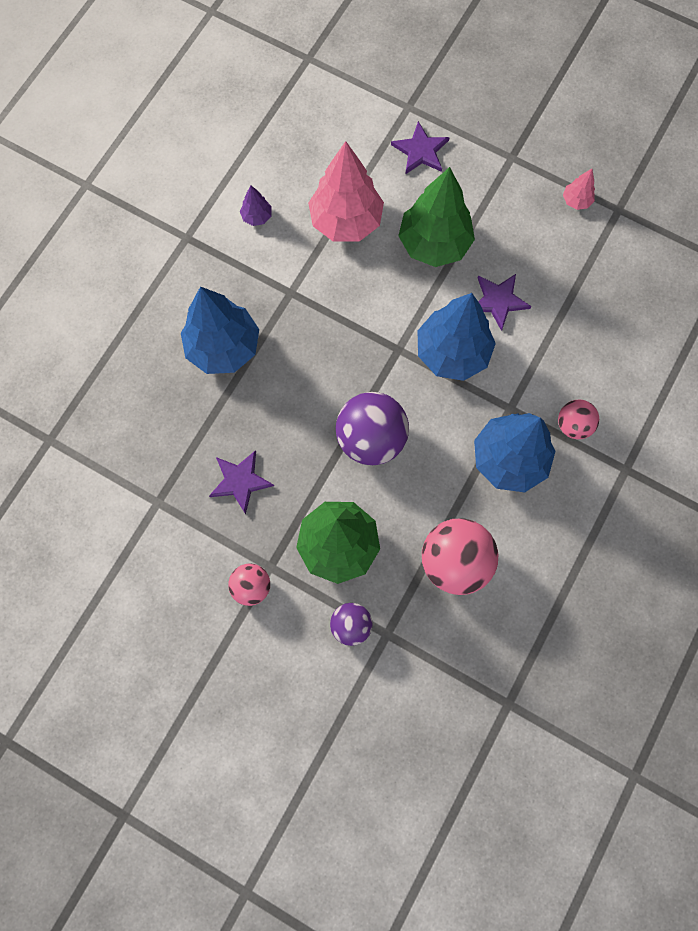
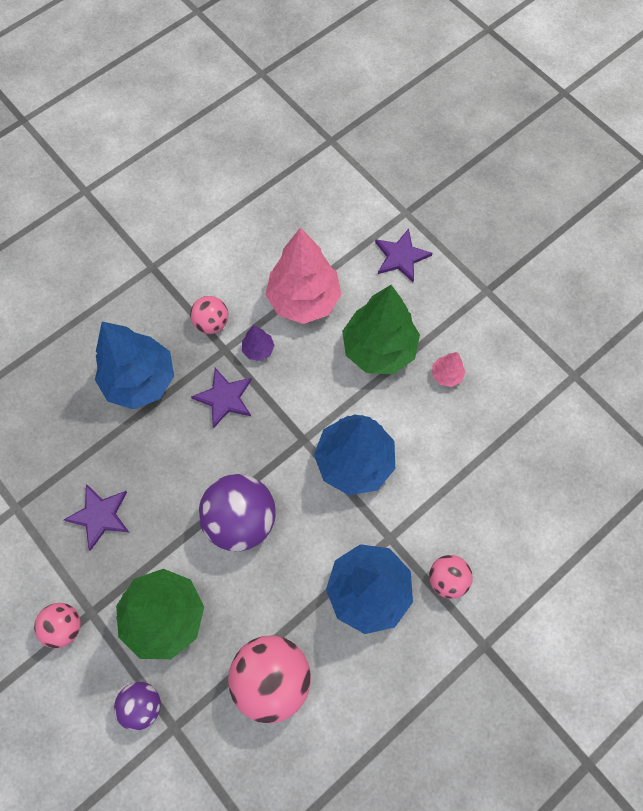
camera: 20 degrees right, 5 degrees down
(257, 216) = (223, 269): purple tree -> purple tree (258, 349)
(268, 271) = (212, 323): none -> pink ball
(498, 300) = (419, 425): purple star -> purple star (224, 398)
(576, 201) = (534, 353): pink tree -> pink tree (446, 375)

